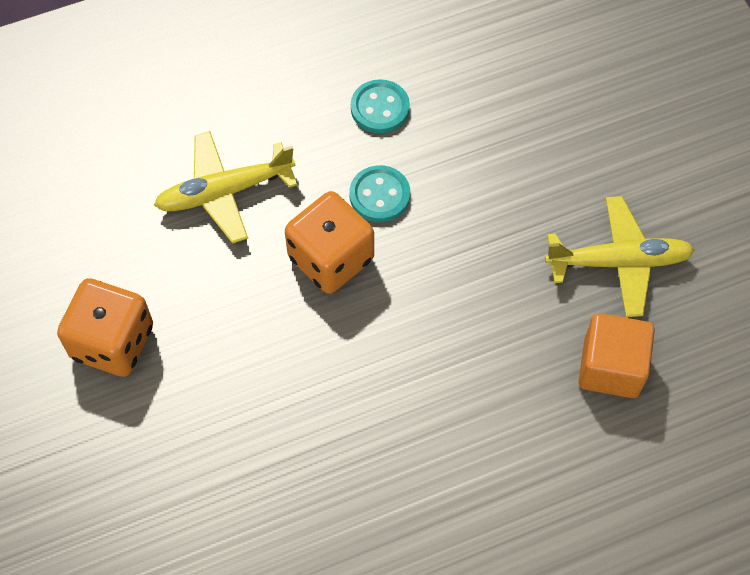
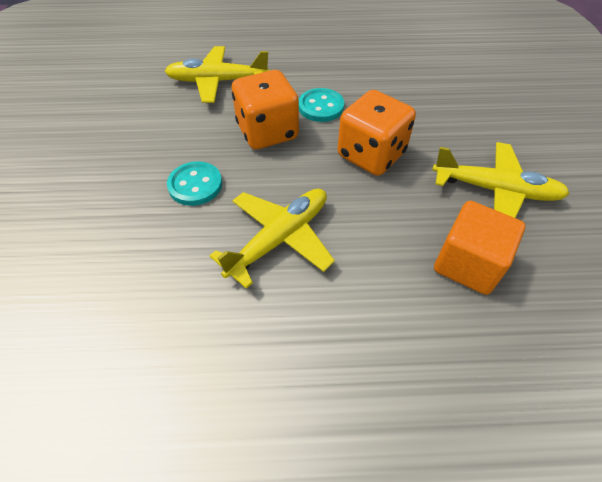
camera: 20 degrees right, 10 degrees down
(112, 342) = (88, 139): orange dice -> orange dice (371, 155)
(380, 108) = (343, 65): turquoise button -> turquoise button (195, 185)
(410, 404) = (279, 239): none -> yellow plane

